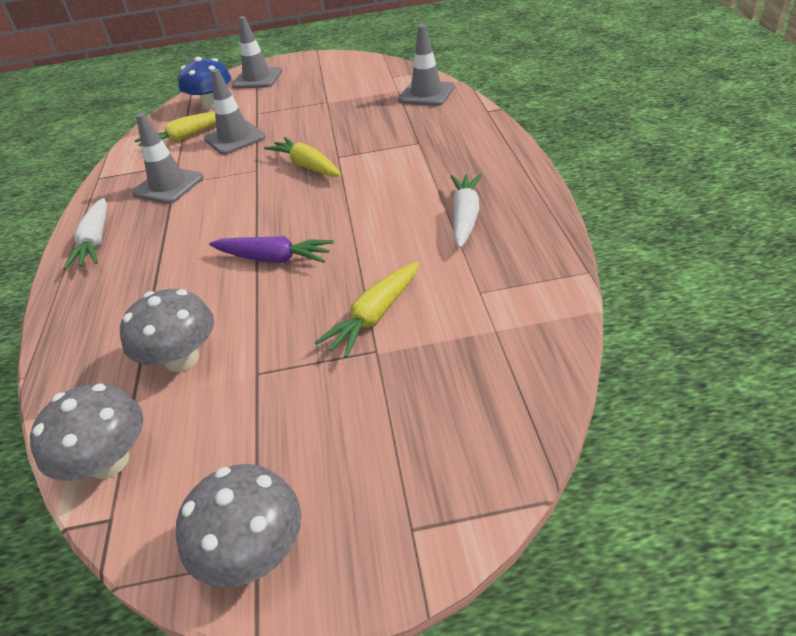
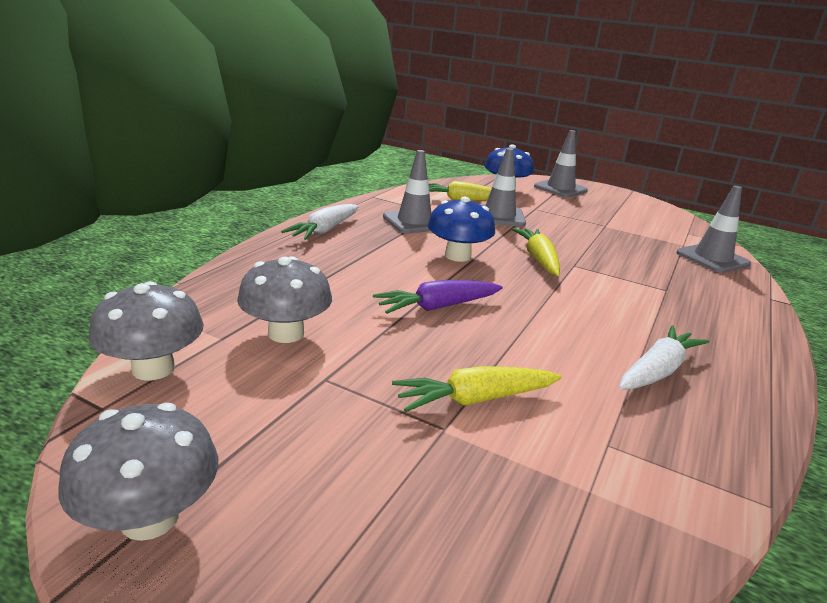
camera: 30 degrees right, 15 degrees down
(241, 200) = (457, 256): none -> blue mushroom
(274, 259) = (437, 307): purple carrot -> purple carrot turned 105 degrees clockwise

